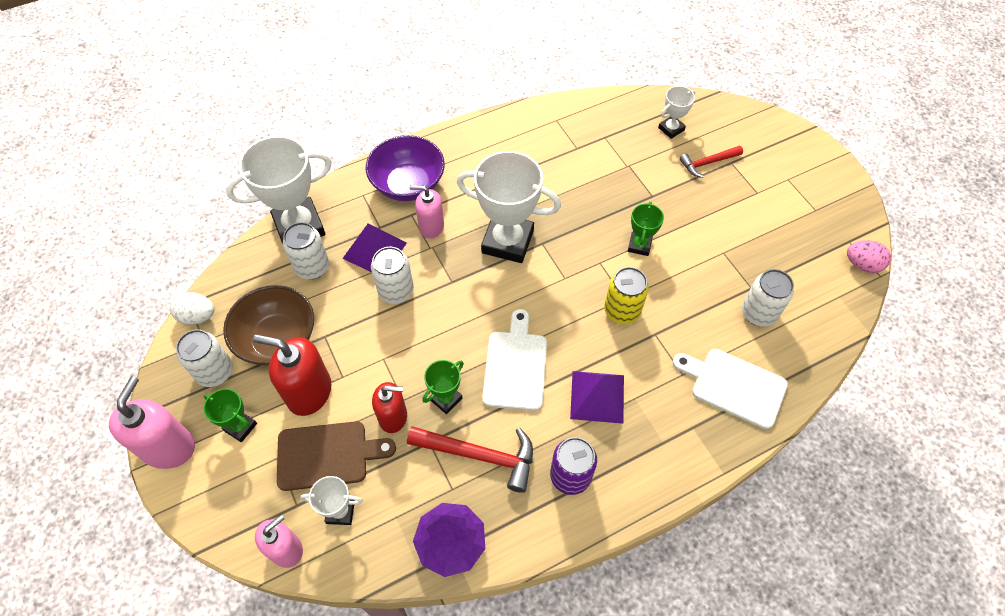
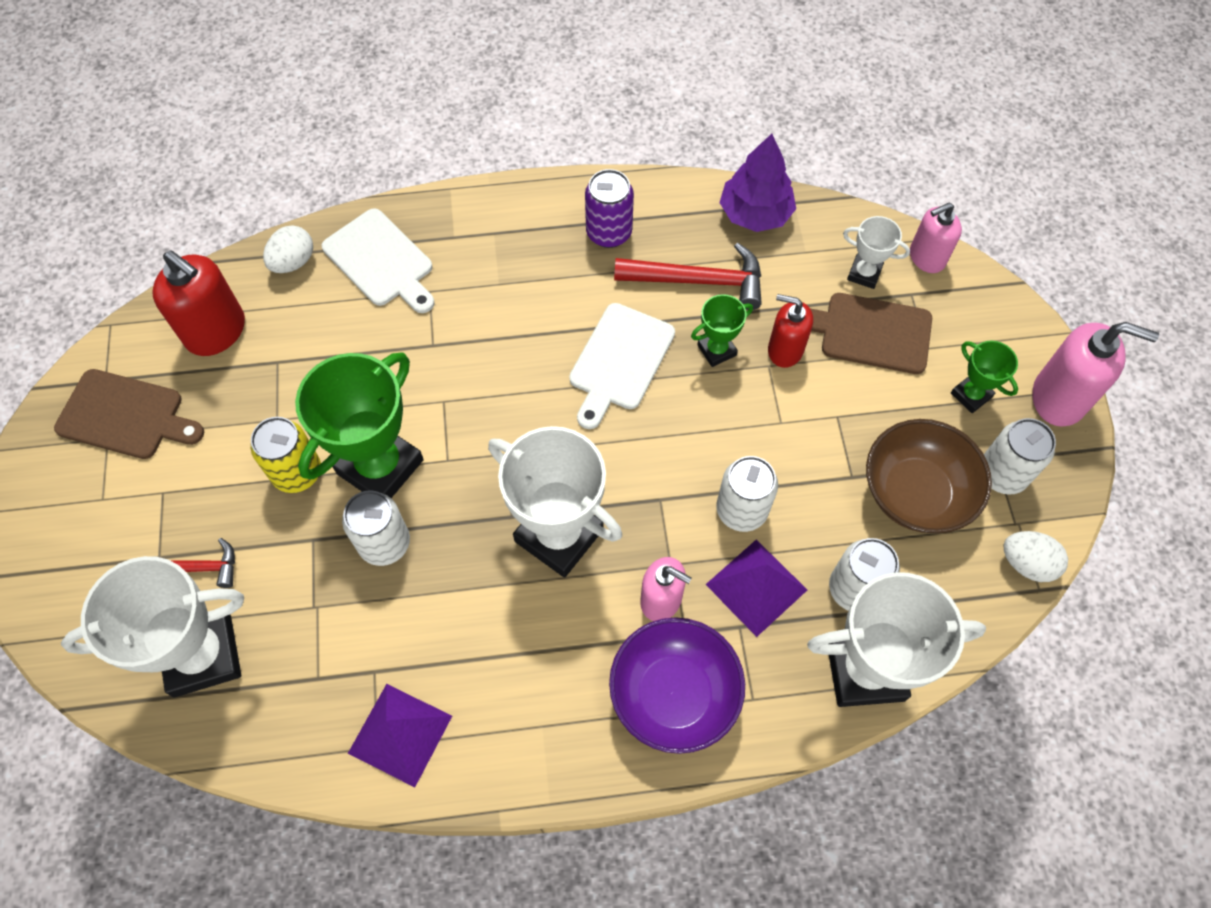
camera: 160 degrees left, 5 degrees up
(169, 447) = (1059, 398): pink soap dispenser -> pink soap dispenser turned 105 degrees counterclockwise
(309, 392) = (882, 410): red soap dispenser -> red soap dispenser (216, 331)
(479, 455) = (698, 281): red hammer -> red hammer turned 150 degrees clockwise
(597, 396) = (540, 298): purple pyramid -> purple pyramid (400, 734)
(622, 311) = (456, 385): yellow can -> yellow can (297, 472)
(639, 245) = (380, 467): green trophy -> green trophy, size x2.04
(671, 129) = (202, 655): white trophy -> white trophy, size x2.04
(758, 313) = (293, 329): white can -> white can (384, 543)
(797, 363) = (293, 262): none -> white egg
(816, 225) = (125, 416): none -> brown cutting board
(862, 264) = (118, 345): pink egg -> none

